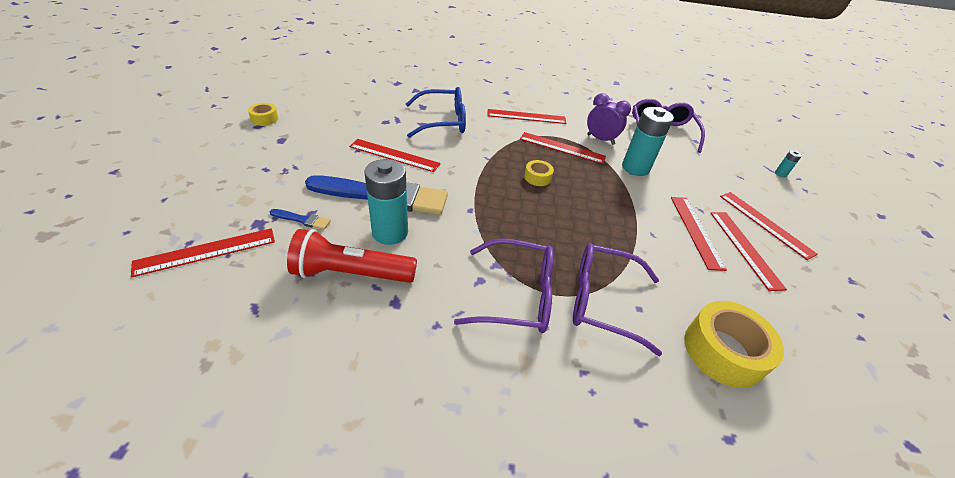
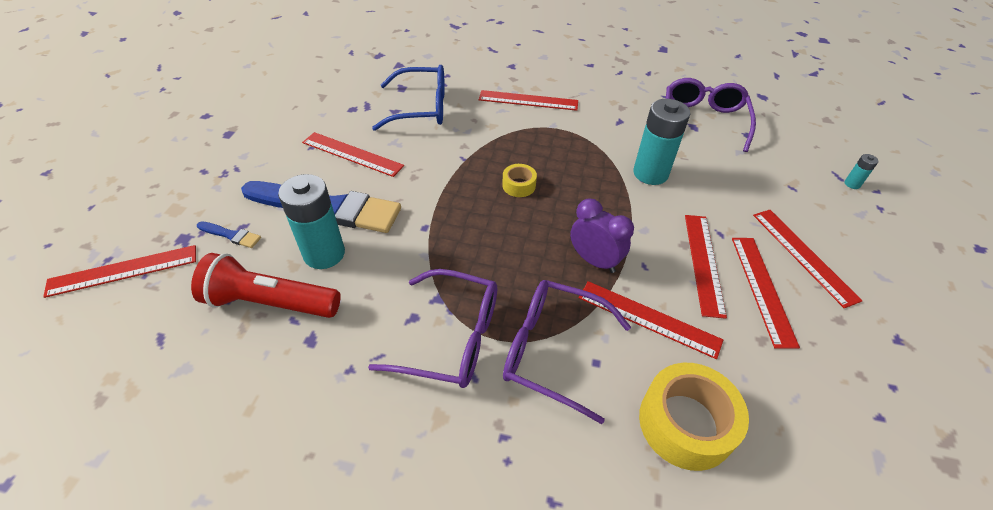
camera: 10 degrees right, 5 degrees up
(264, 119) = (215, 106): yellow tape -> none
(562, 147) = (562, 144): red ruler -> red ruler (648, 318)
(600, 139) = (616, 133): purple clock -> purple clock (594, 261)

